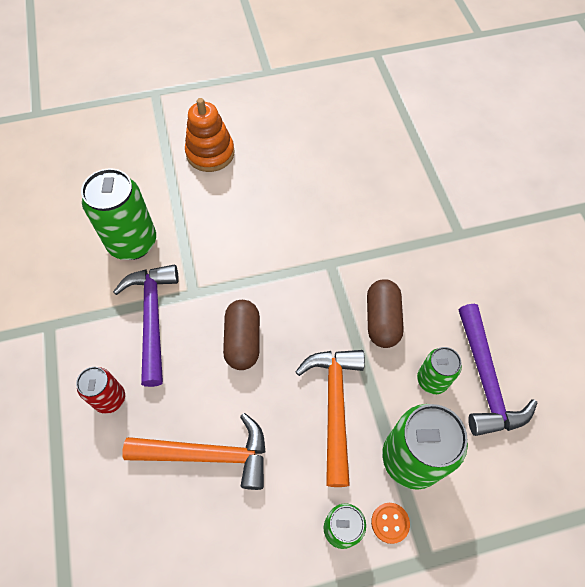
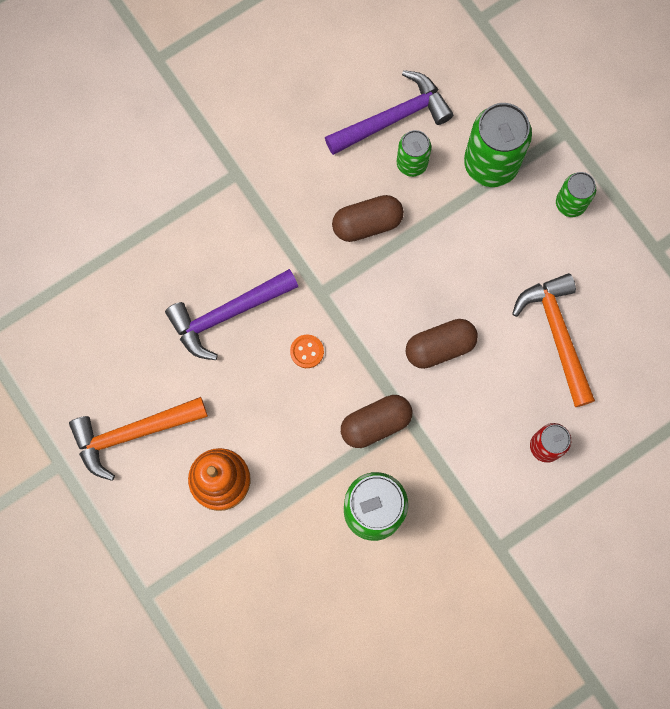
camera: 110 degrees left, 15 degrees up
(152, 318) = (450, 446): purple hammer -> purple hammer (227, 314)
(200, 267) = (375, 424): none -> brown capsule
(334, 406) = (470, 241): orange hammer -> orange hammer (132, 434)
(390, 523) = (550, 167): orange button -> orange button (307, 351)

